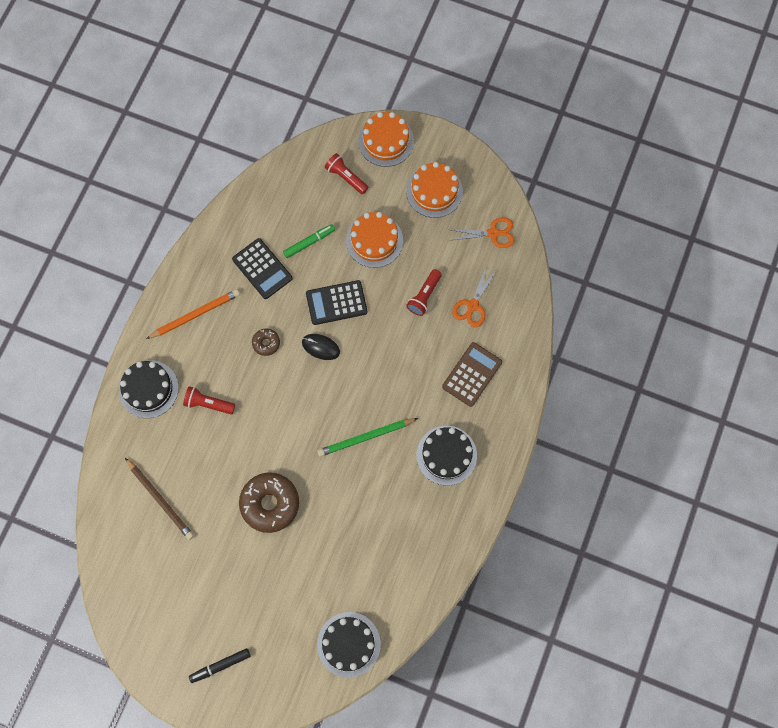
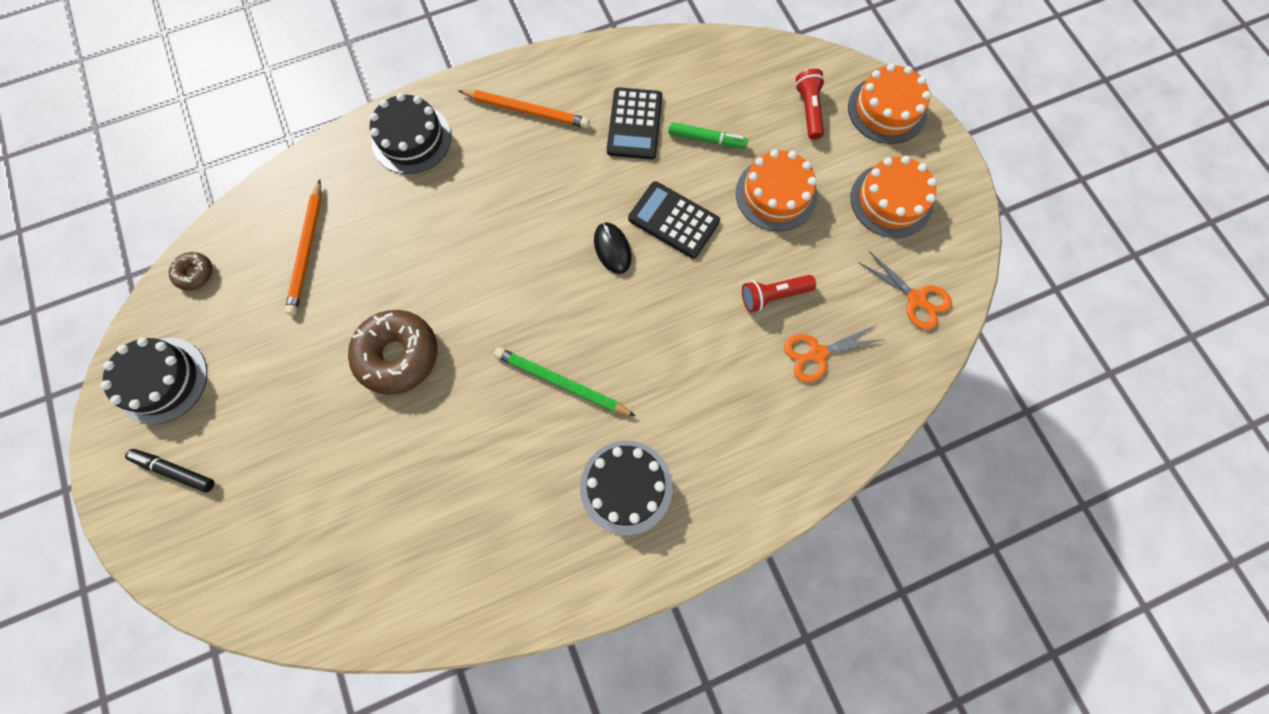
camera: 45 degrees right, 0 degrees up
(160, 499) = (307, 250): brown pencil -> orange pencil
(208, 404) = (448, 202): red flashlight -> none
(266, 343) = (563, 196): brown donut -> brown donut (195, 274)
(348, 644) = (311, 587): black cake -> black cake (162, 380)
(472, 374) = (743, 426): brown calculator -> none

